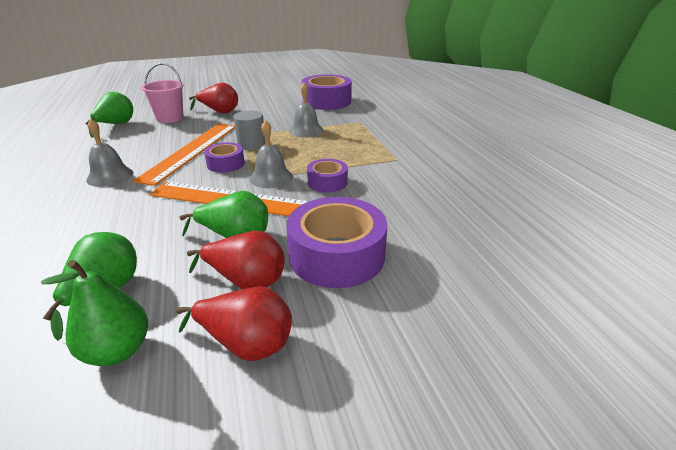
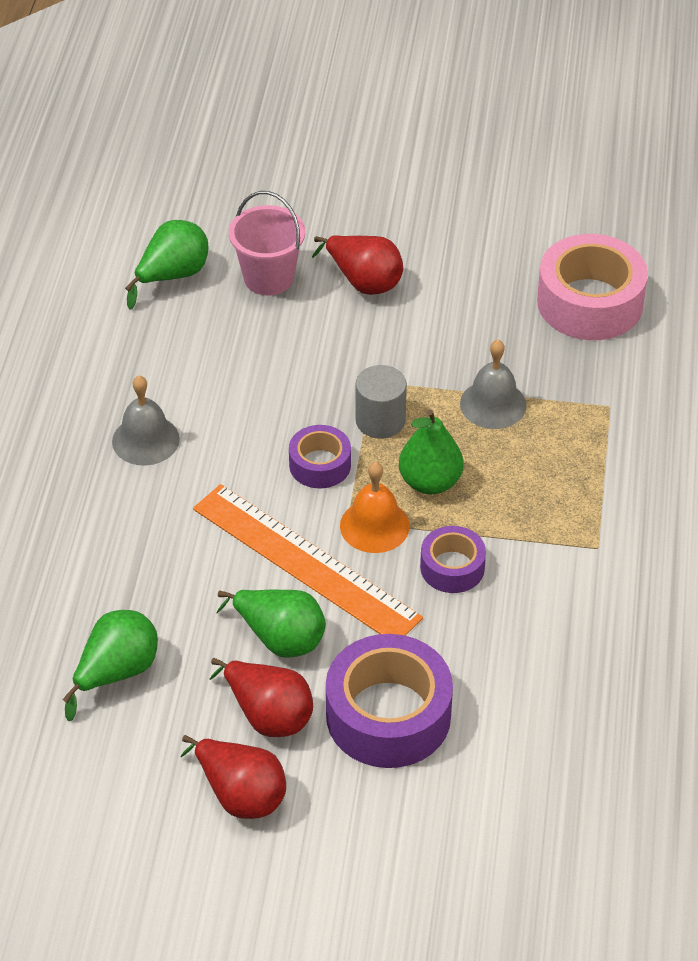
camera: 25 degrees right, 15 degrees up
(117, 350) = (121, 754): green pear -> green pear (430, 482)
(191, 151) = (277, 407): orange ruler -> none
(271, 177) = (374, 526): grey bell -> orange bell
(326, 101) = (590, 302): purple tape -> pink tape

